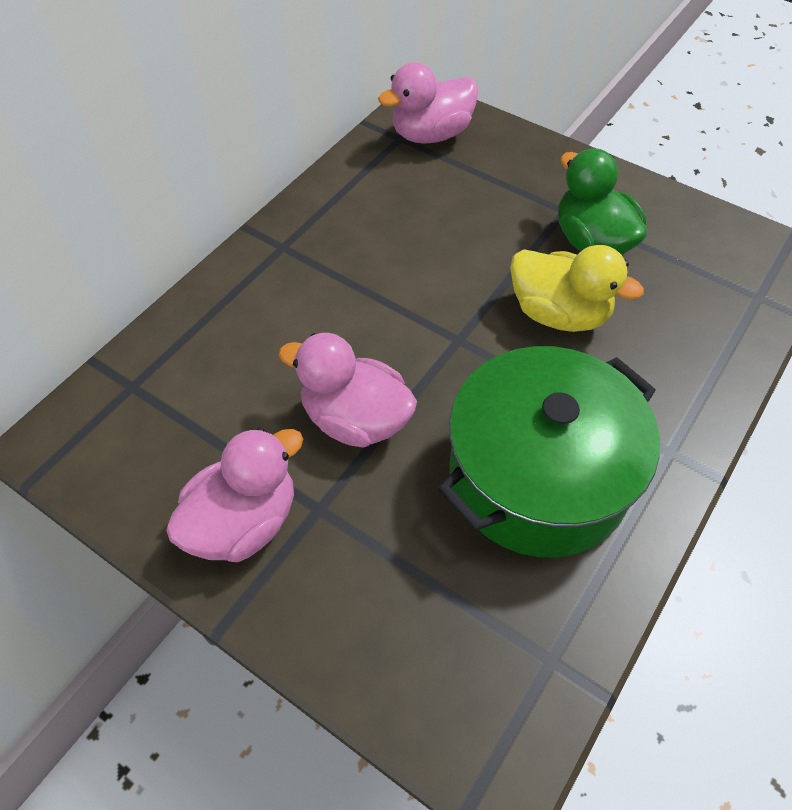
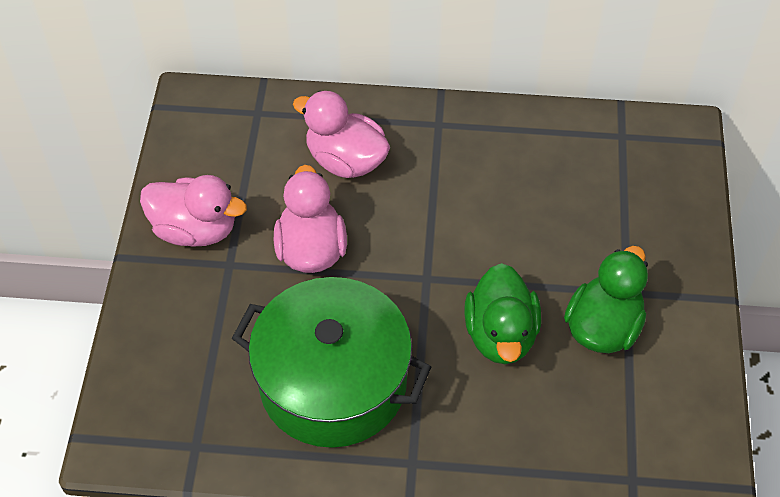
camera: 60 degrees right, 0 degrees up
(431, 134) = (644, 155): pink duck -> pink duck (345, 160)
(559, 314) = (500, 334): yellow duck -> green duck

